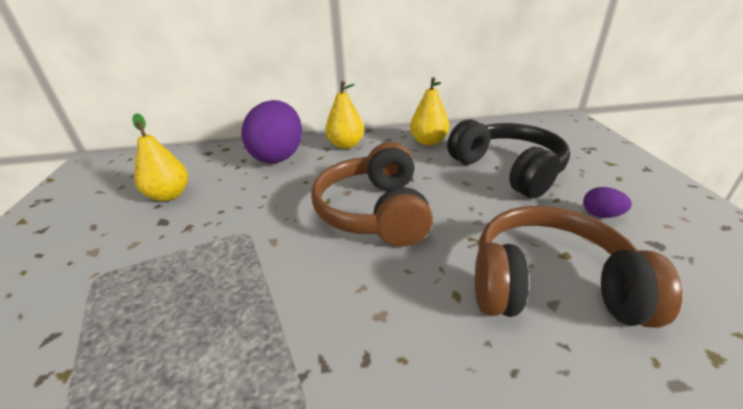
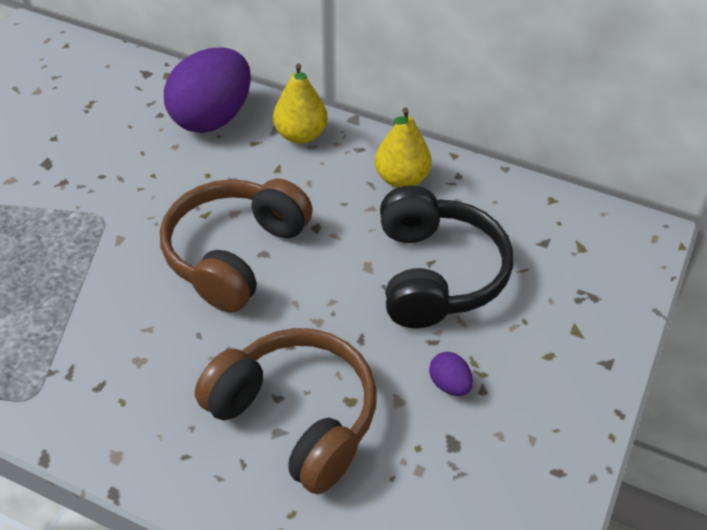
camera: 30 degrees right, 15 degrees up
(169, 195) = (71, 128): yellow pear -> none

